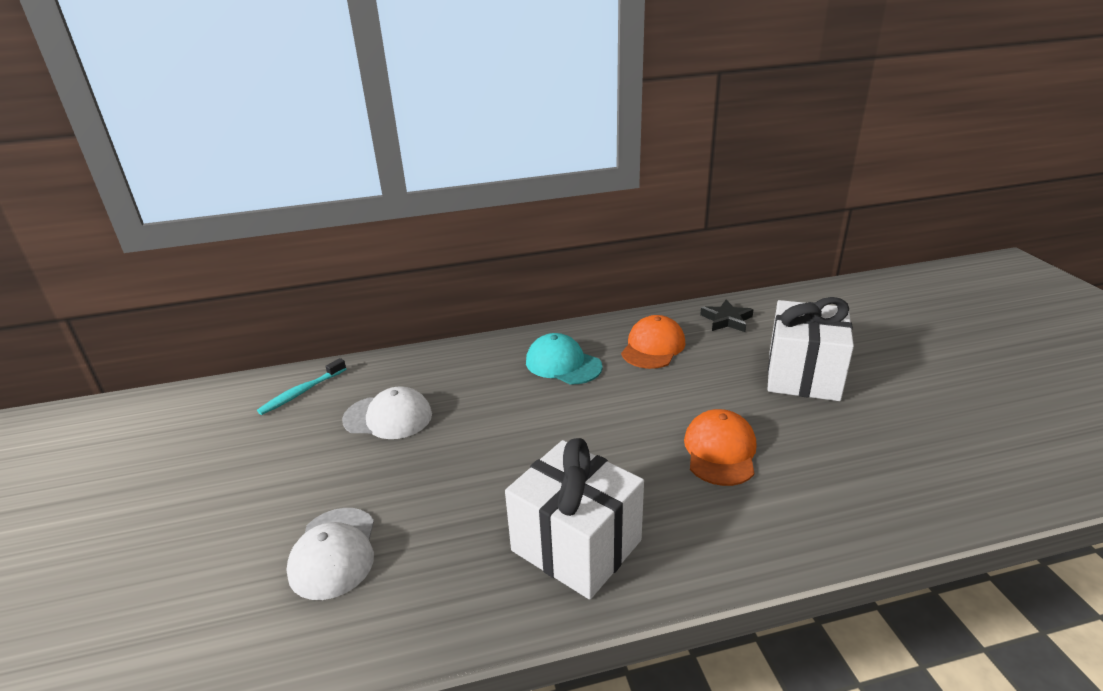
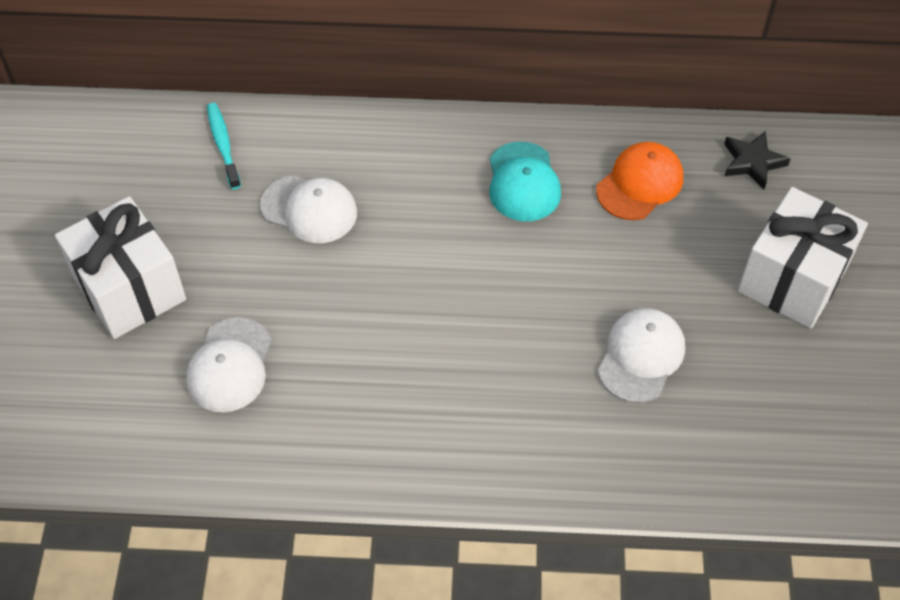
camera: 15 degrees right, 25 degrees up
(301, 392) = (223, 145): turquoise toothbrush -> turquoise toothbrush turned 105 degrees clockwise
(563, 364) = (523, 182): turquoise cap -> turquoise cap turned 150 degrees counterclockwise
(576, 545) = (451, 423): white gift -> white gift (130, 289)
(720, 451) = (641, 356): orange cap -> white cap

